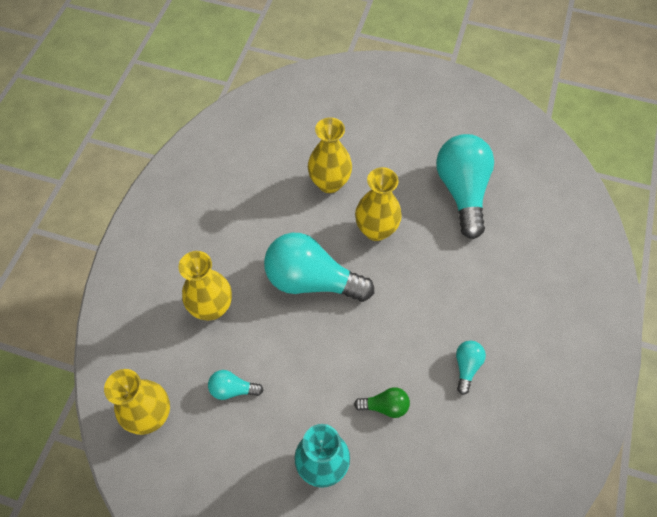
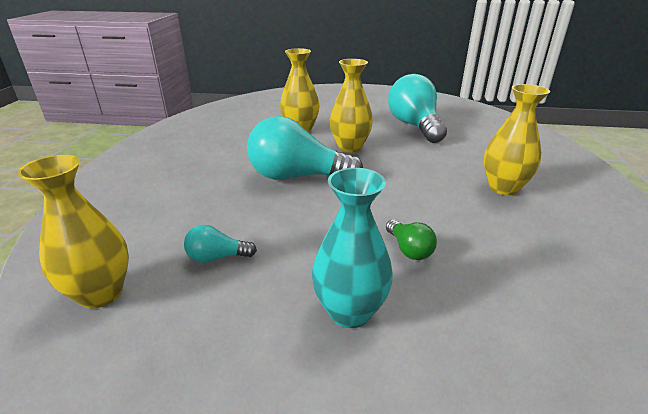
camera: 10 degrees left, 30 degrees down
(212, 307) = (191, 202): yellow vase -> yellow vase (503, 188)
(385, 406) = (409, 249): green light bulb -> green light bulb turned 75 degrees clockwise
(466, 367) = (481, 212): turquoise light bulb -> none

